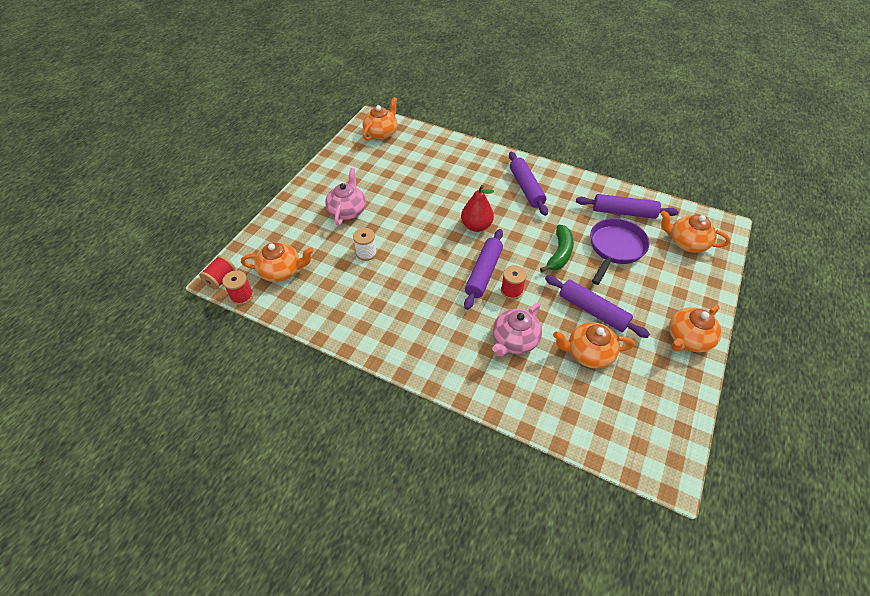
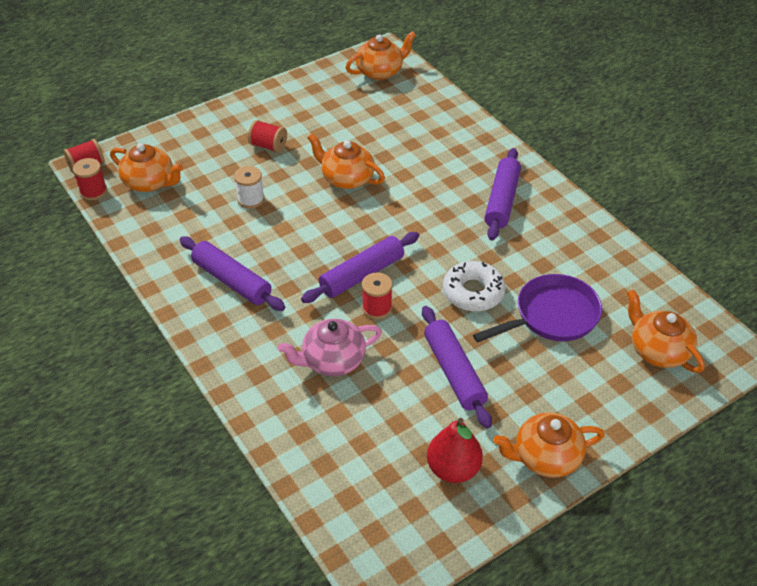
camera: 30 degrees right, 5 degrees down
(347, 210) = (268, 146): pink teapot -> red spool
(476, 226) = (399, 220): red pear -> red pear (453, 469)
(559, 253) = (473, 292): green banana -> white donut
(588, 353) = (405, 413): orange teapot -> orange teapot (346, 178)
(624, 212) = (605, 279): purple rolling pin -> purple rolling pin (232, 281)

